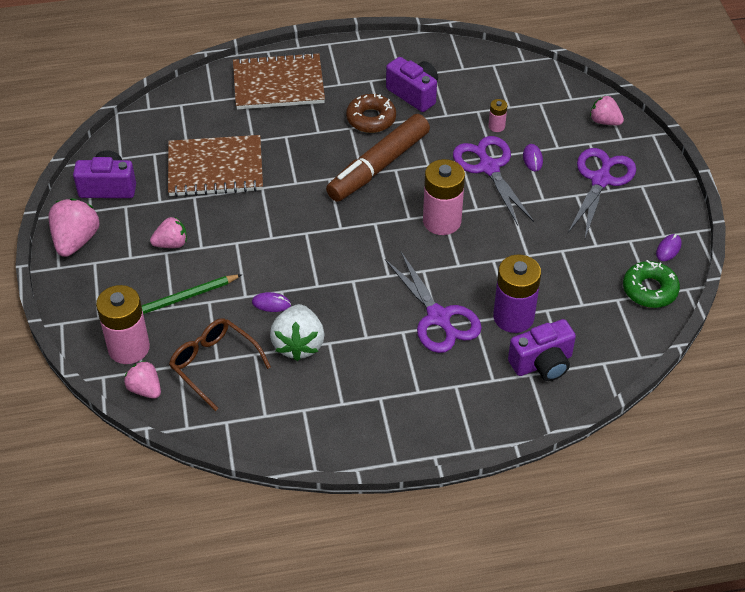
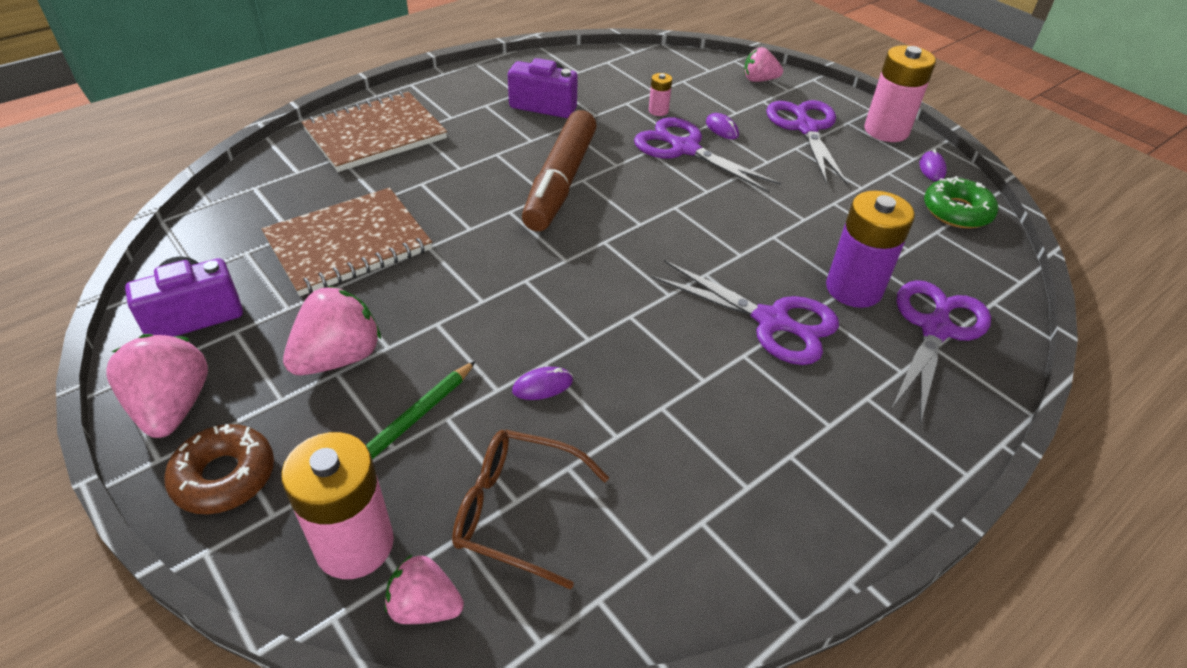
camera: 30 degrees left, 5 degrees down
(171, 244) = (338, 358): pink strawberry -> pink strawberry, size x1.59
(298, 344) = (622, 427): white strawberry -> none
(371, 119) = (514, 139): brown donut -> brown donut (224, 476)
(442, 221) = (681, 215): pink battery -> pink battery (886, 130)
(542, 363) = (935, 329): purple camera -> purple scissors

